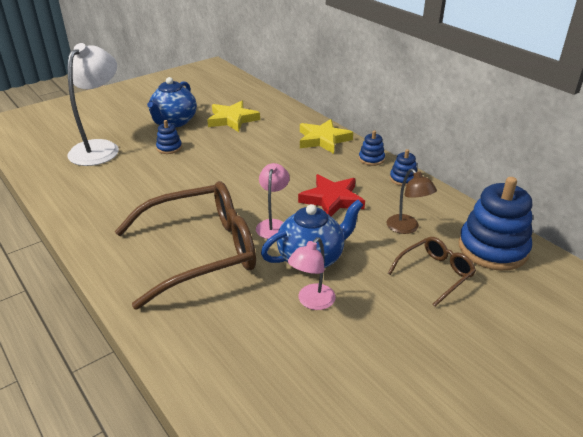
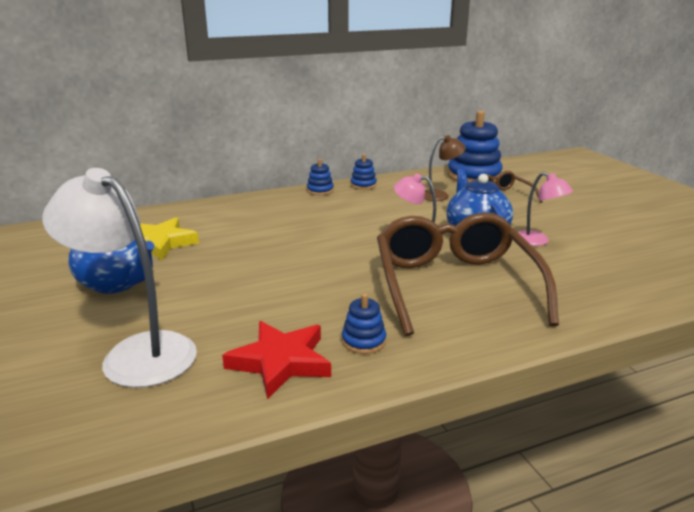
camera: 75 degrees left, 10 degrees down
(169, 148) = (196, 291): blue stacking toy -> blue stacking toy (363, 341)
(323, 139) = (263, 204): yellow star -> none
(332, 199) = (383, 215): red star -> red star (281, 362)

